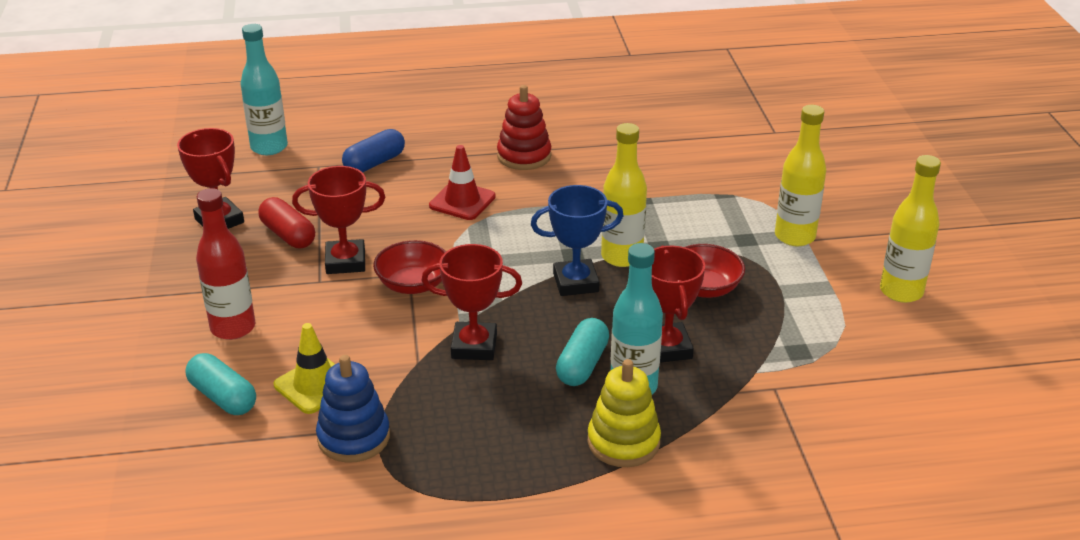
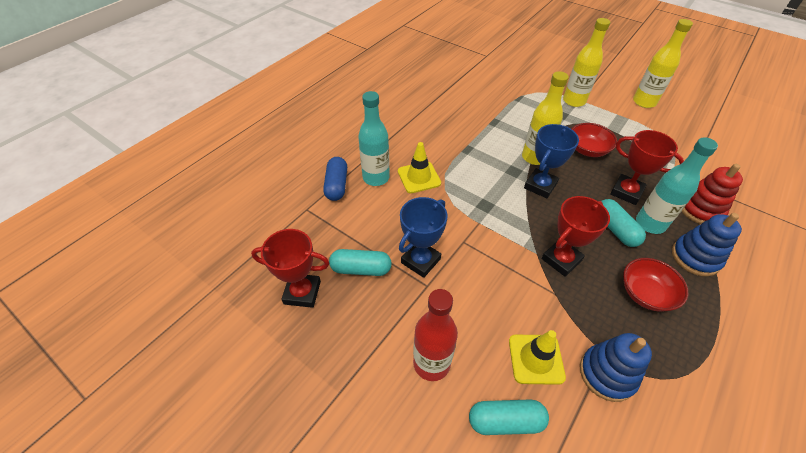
camera: 45 degrees left, 15 degrees up
(269, 147) = (255, 217): turquoise bottle -> turquoise bottle (376, 178)
(288, 235) = (361, 269): red capsule -> turquoise capsule
(345, 262) = (420, 261): red trophy -> blue trophy
(413, 284) = (476, 246): red bowl -> red bowl (645, 293)
(462, 201) = (419, 177): red traffic cone -> yellow traffic cone
(524, 156) = (406, 131): red stacking toy -> red stacking toy (700, 209)
(623, 442) = (695, 257): yellow stacking toy -> blue stacking toy

